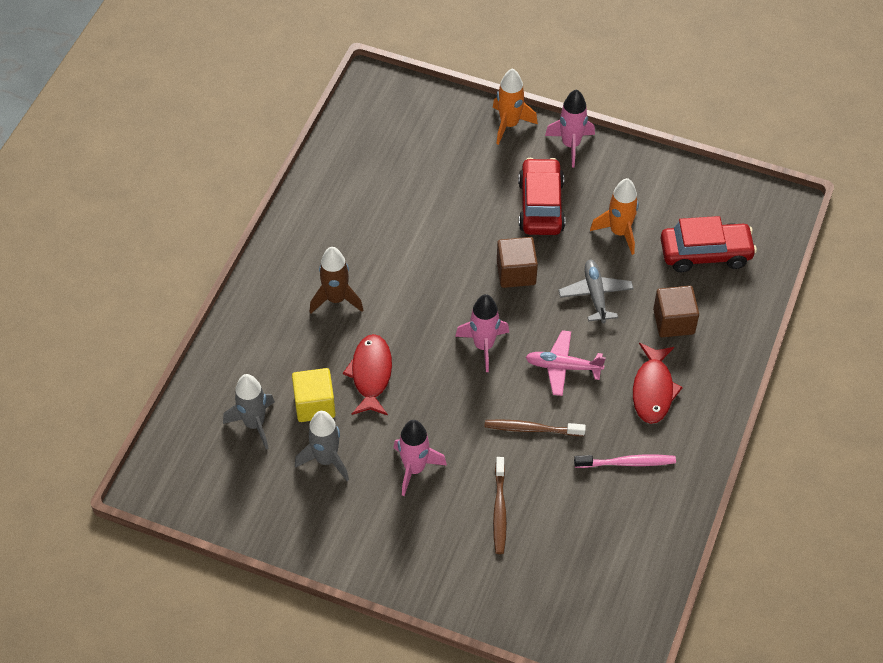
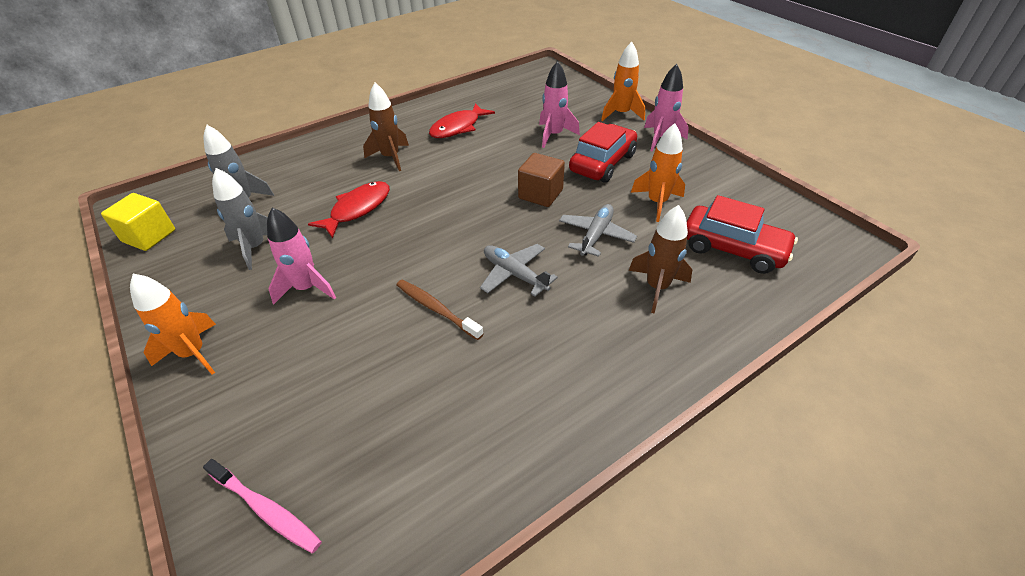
camera: 35 degrees right, 10 degrees down
(314, 405) = (296, 209): yellow cube -> yellow cube (149, 236)
(391, 563) = (193, 353): none -> orange rocket
(483, 346) = (463, 229): pink rocket -> pink rocket (554, 135)
(499, 510) = (332, 363): brown toothbrush -> none
(562, 367) = (514, 274): pink plane -> grey plane
(627, 463) = (498, 390): pink toothbrush -> pink toothbrush (266, 509)
(653, 390) = (586, 335): red fish -> red fish (458, 127)
(673, 321) = (657, 287): brown cube -> brown rocket

